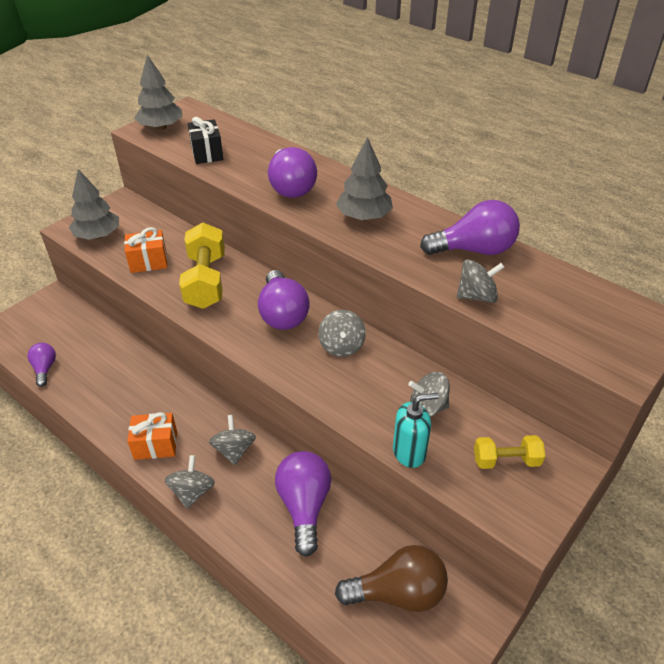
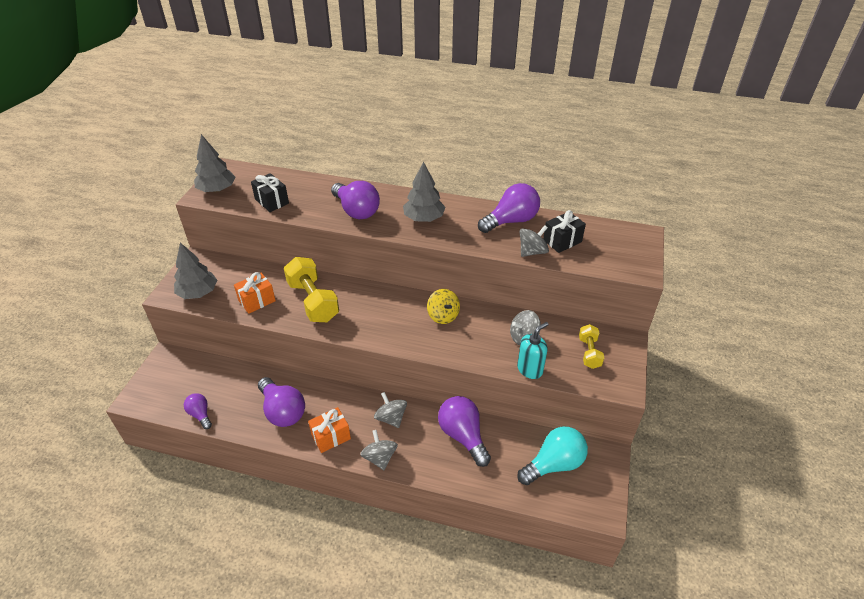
camera: 25 degrees left, 0 degrees up
(282, 314) = (387, 307): purple light bulb -> purple light bulb (282, 411)
(341, 346) = (443, 316): grey spinning top -> yellow spinning top
(398, 593) = (554, 464): brown light bulb -> turquoise light bulb
(506, 460) = (589, 353): yellow dumbbell -> yellow dumbbell turned 60 degrees counterclockwise
(528, 294) = (562, 241): none -> black gift

